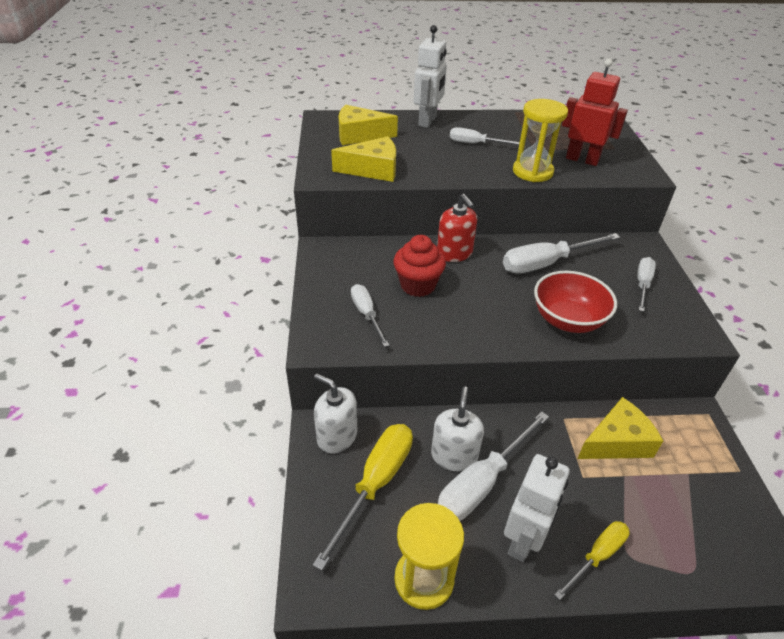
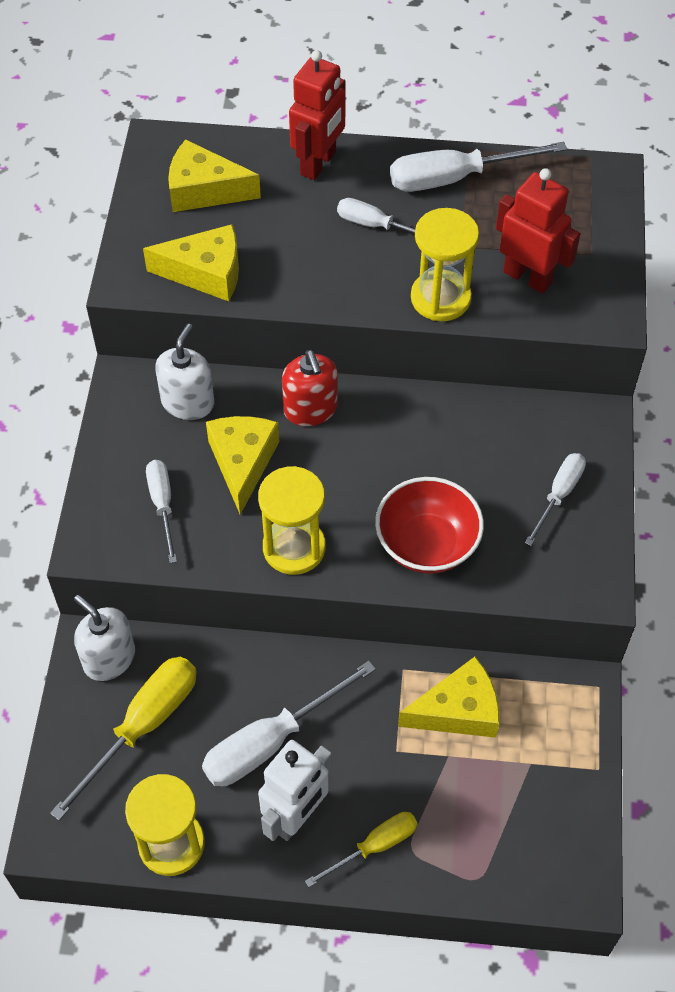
camera: 10 degrees right, 15 degrees up
(418, 285) = (242, 463): red cupcake -> yellow cheese
(428, 121) = (319, 163): white robot -> red robot
(454, 456) = (246, 703): white soap dispenser -> white soap dispenser (188, 402)
(472, 331) = (294, 548): none -> yellow hourglass
(546, 263) = (436, 442): white screwdriver -> white screwdriver (455, 178)

